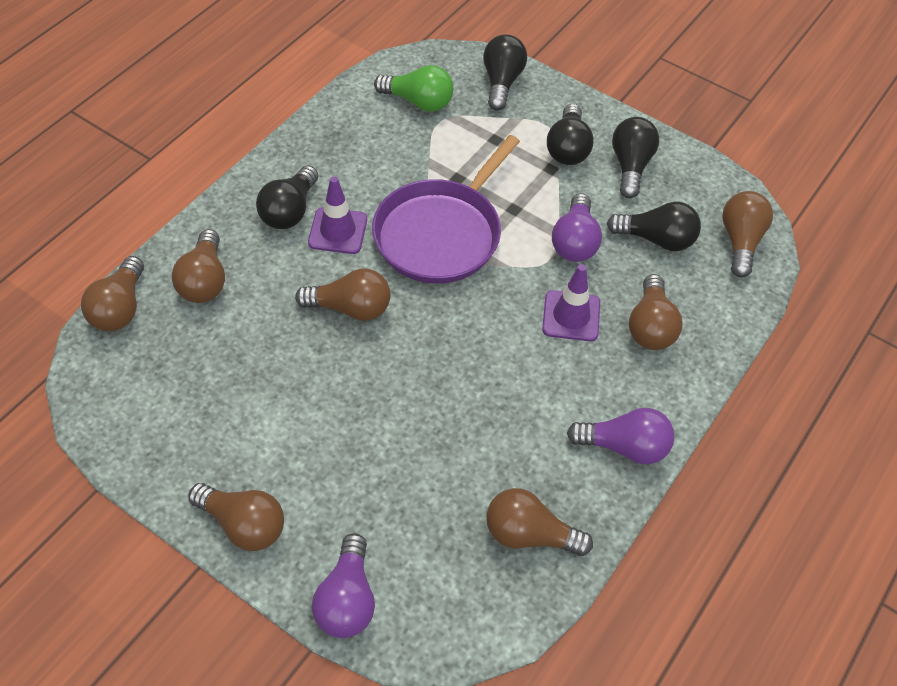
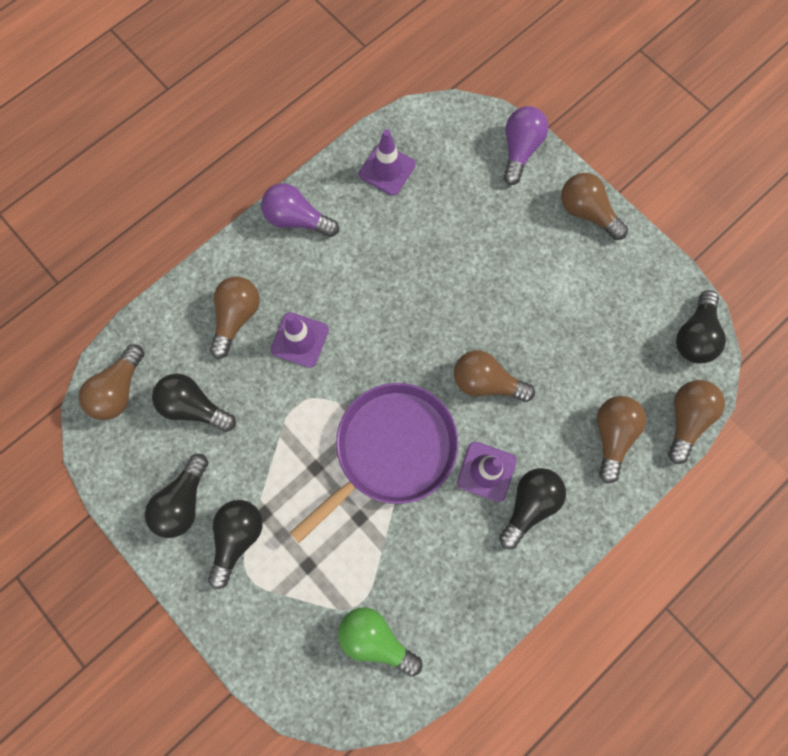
camera: 165 degrees left, 20 degrees up
(502, 82) = (277, 654): black light bulb -> black light bulb (694, 336)
(529, 534) = (387, 169): brown light bulb -> purple traffic cone
(575, 242) = (270, 418): purple light bulb -> none

